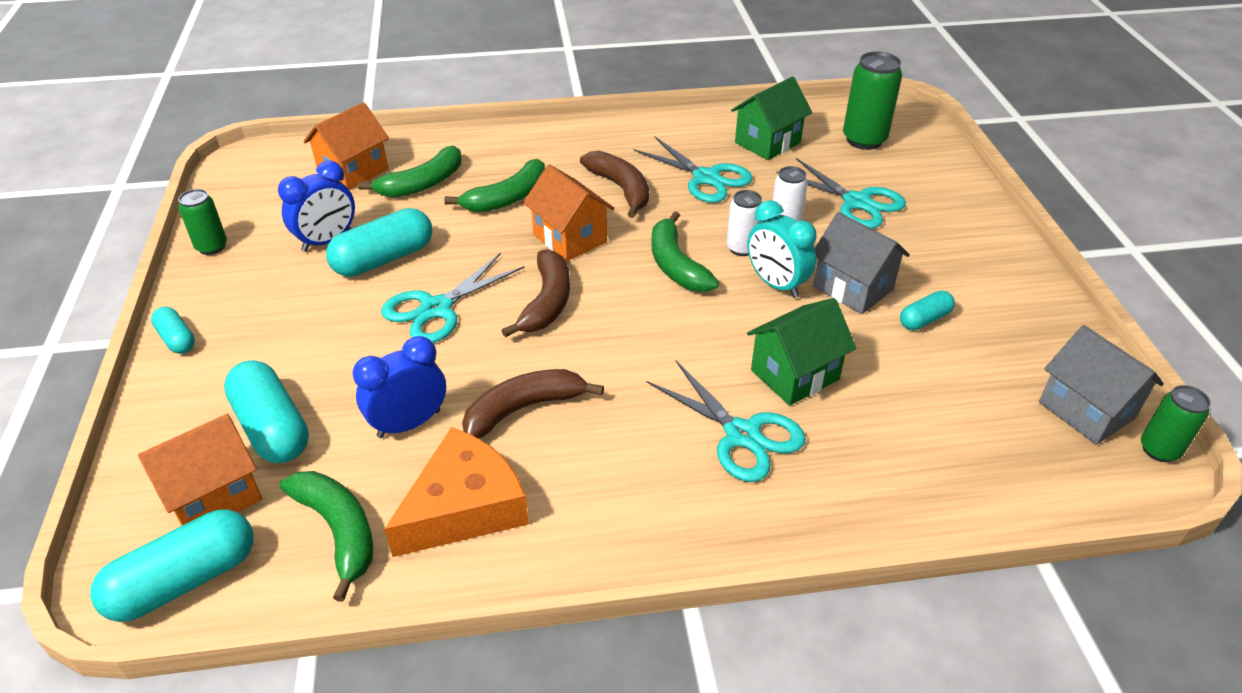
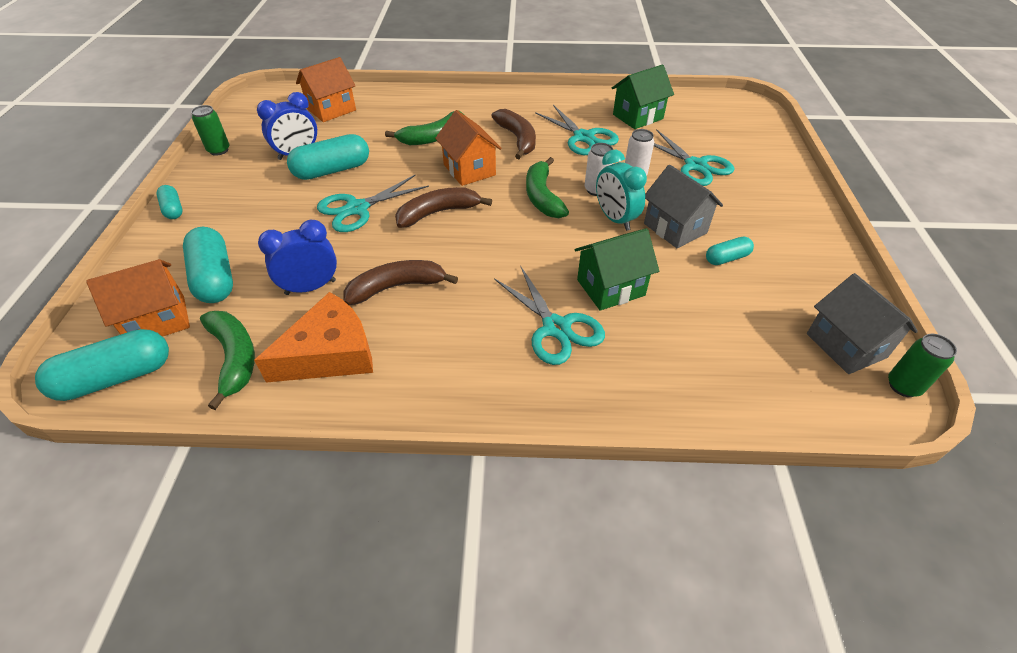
camera: 10 degrees right, 5 degrees up
(422, 184) = (376, 122): green banana -> none
(547, 302) = (438, 213): brown banana -> brown banana turned 135 degrees counterclockwise
(864, 140) = (713, 121): green can -> none

